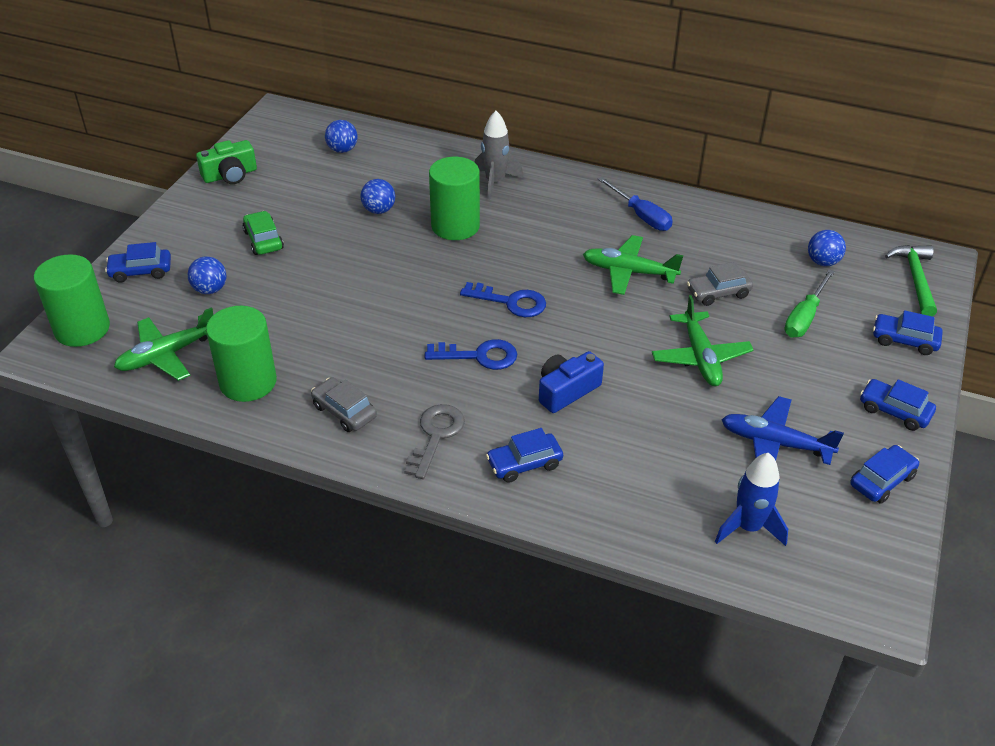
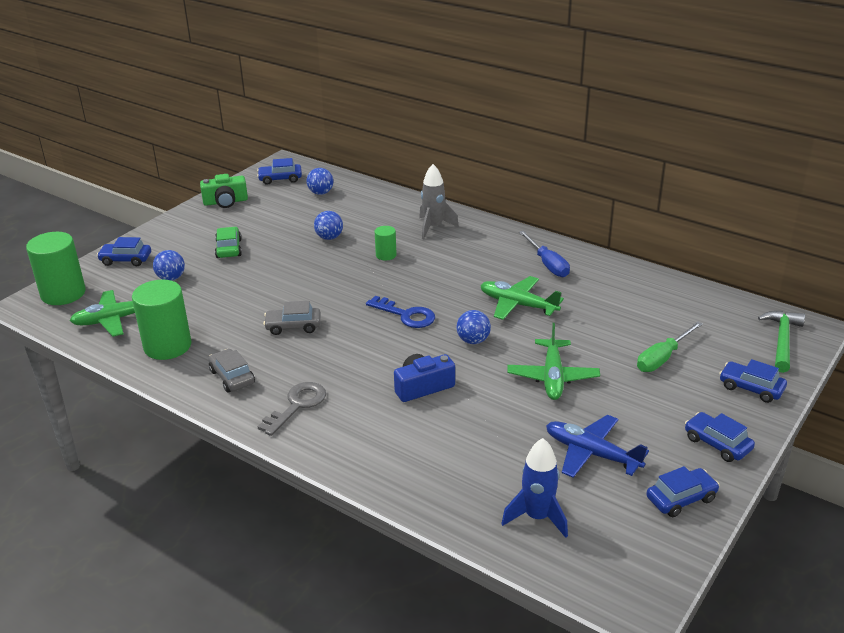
camera: 15 degrees right, 10 degrees down
(455, 226) = (386, 255): green cylinder -> green cylinder, size x0.50
(479, 356) = (361, 351): blue key -> none
(524, 464) = (361, 437): blue car -> blue car (280, 179)
(718, 293) = (590, 329): grey car -> grey car (293, 326)
(822, 262) = (698, 317): blue ball -> blue ball (473, 340)

